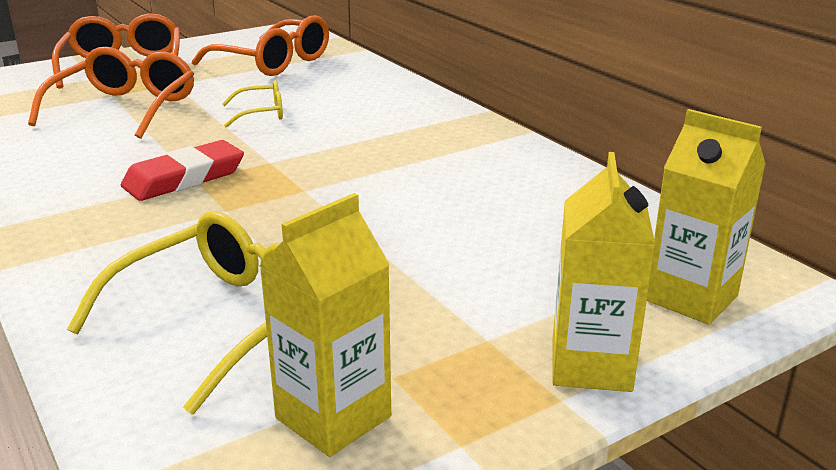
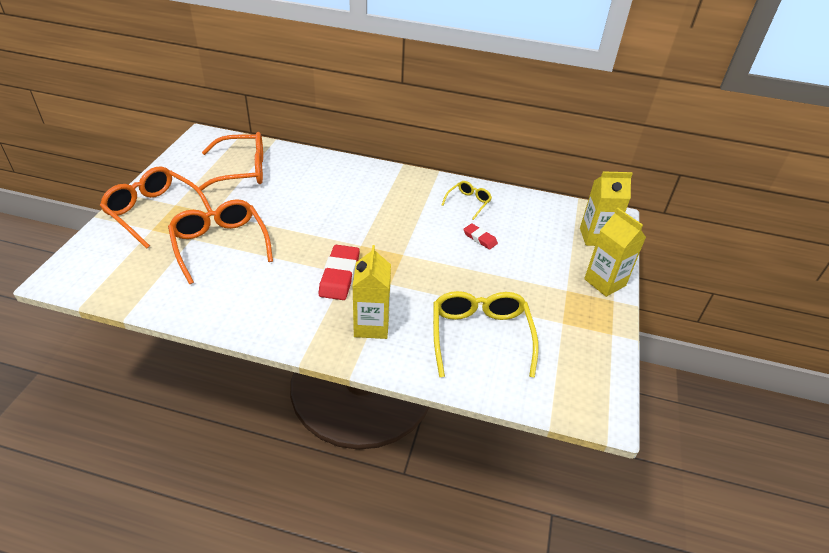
camera: 45 degrees left, 15 degrees up
(261, 114) = (302, 214): yellow glasses -> yellow glasses (468, 203)
(333, 417) = (569, 349): yellow carton -> yellow carton (371, 325)
(454, 217) = (480, 238): none -> red eraser

